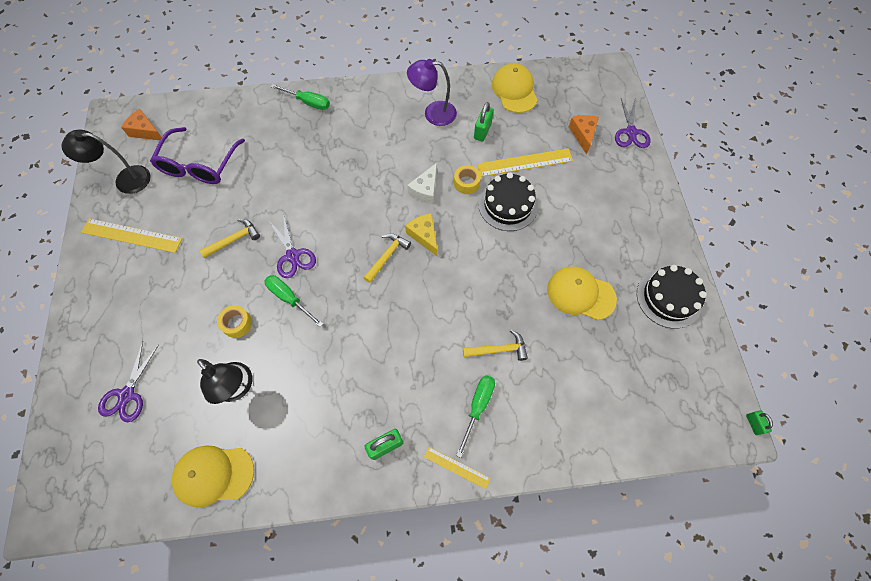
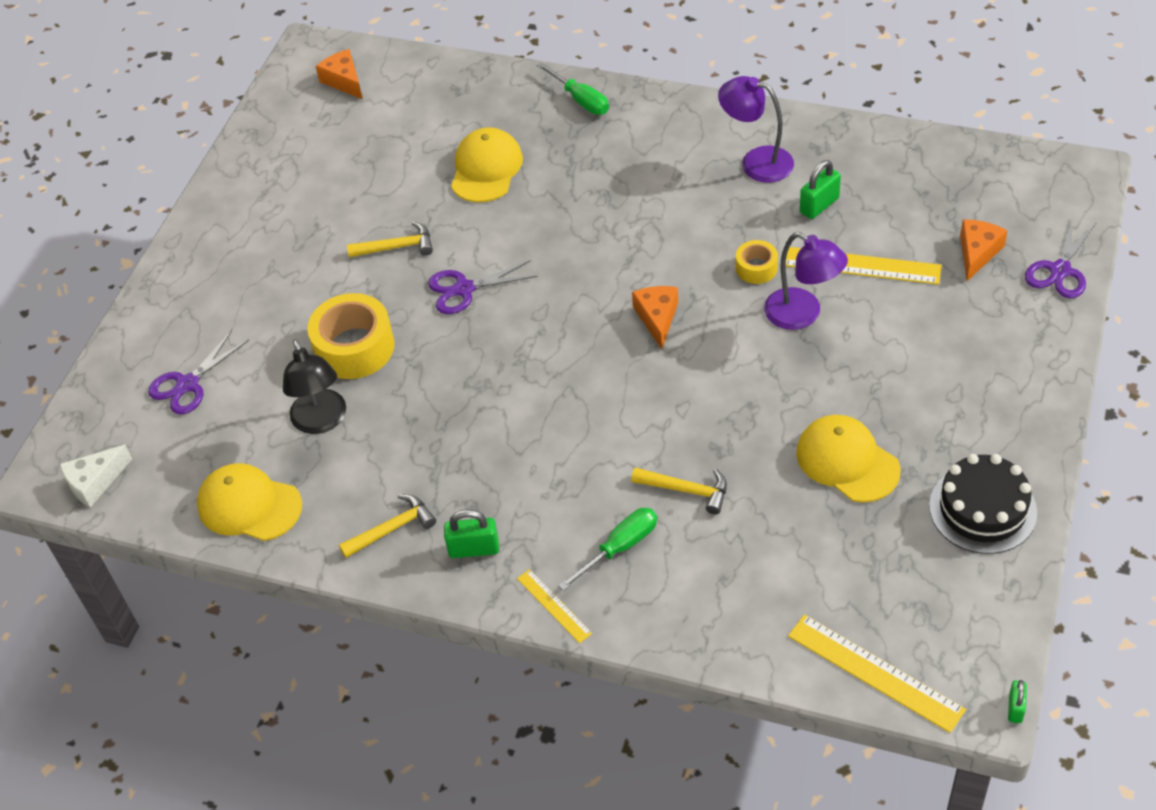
camera: 30 degrees right, 15 degrees down
(125, 179) = (292, 134): black lamp -> none
(131, 235) = (271, 204): yellow ruler -> yellow ruler (875, 672)
(199, 164) = (395, 142): purple glasses -> none
(237, 323) = (354, 347): yellow tape -> yellow tape, size x1.90
(289, 298) = (434, 339): green screwdriver -> none
(293, 255) = (464, 289): purple scissors -> purple scissors turned 75 degrees clockwise
(387, 256) = (591, 328): yellow hammer -> yellow hammer (392, 528)
(424, 235) = (657, 318): yellow cheese -> orange cheese
(425, 190) = (690, 260): white cheese -> white cheese (95, 482)
(508, 205) = (802, 314): black cake -> purple lamp
(514, 90) = (902, 162): yellow cap -> yellow cap (486, 169)

